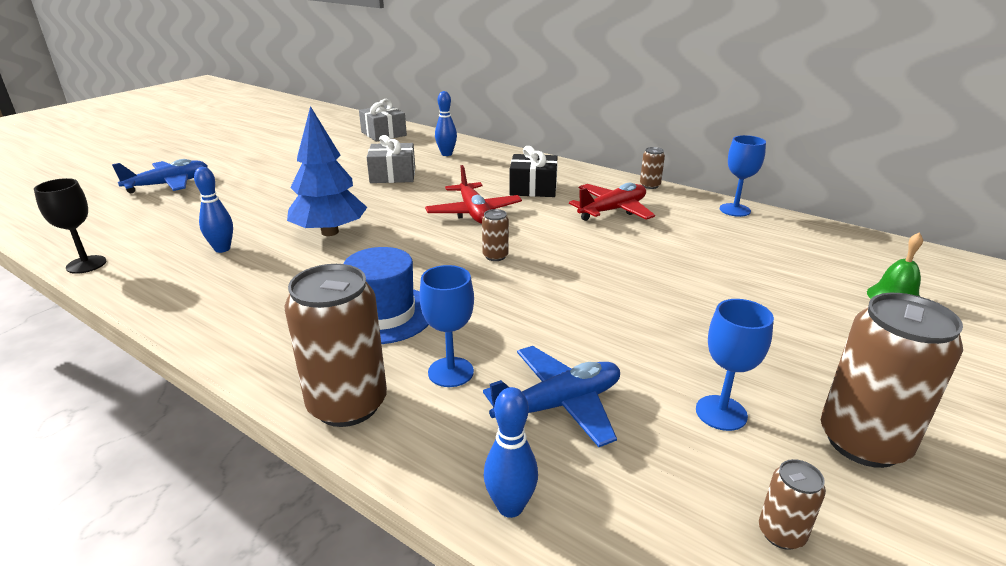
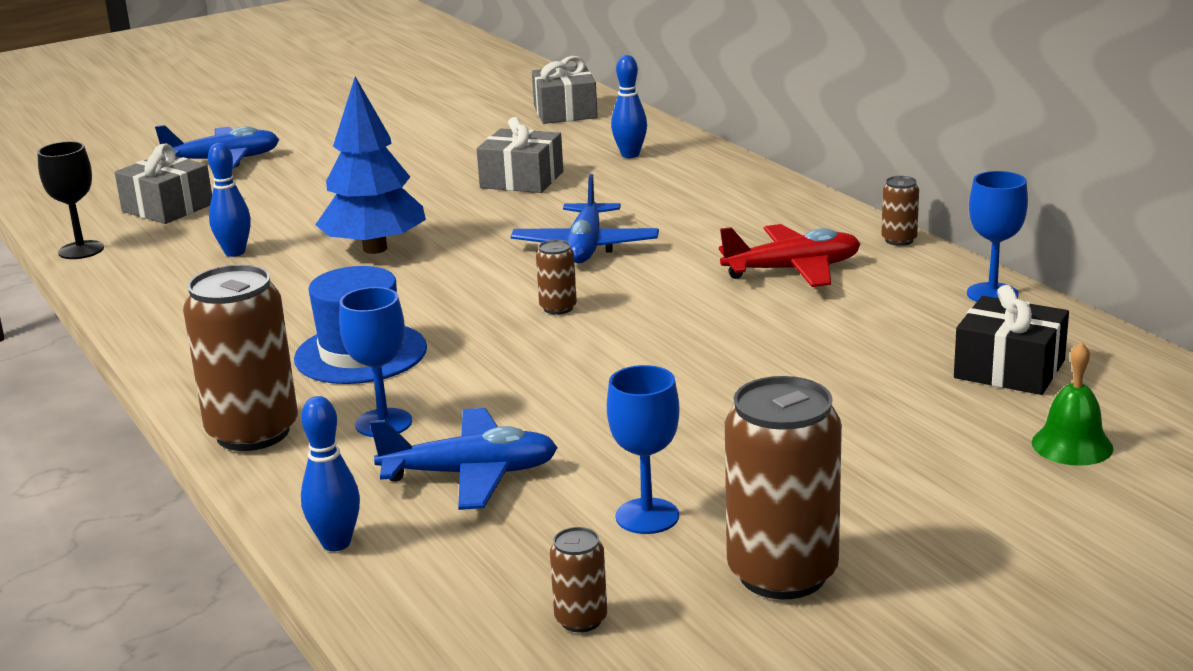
camera: 25 degrees right, 5 degrees down
(144, 222) = (167, 208): none -> grey gift
(474, 212) = (585, 247): red plane -> blue plane
(533, 188) = (708, 223): black gift -> black gift (1009, 369)

